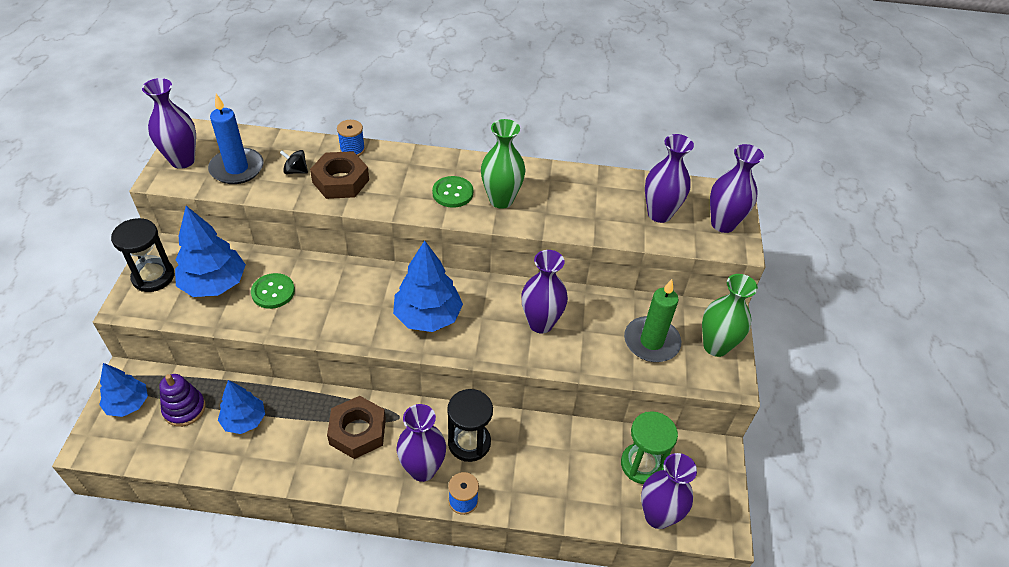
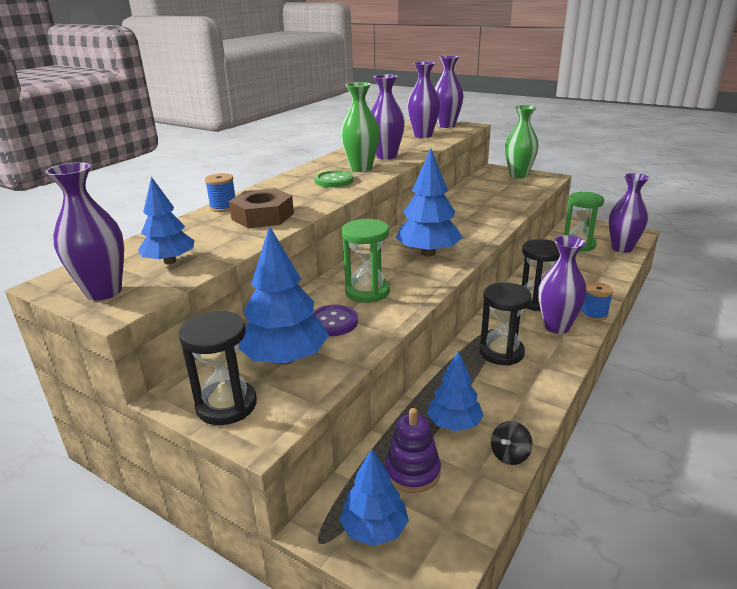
camera: 60 degrees left, 20 degrees down
(237, 168) = (170, 261): blue candle -> blue tree
(273, 292) = (333, 322): green button -> purple button
(296, 171) = (218, 233): black spinning top -> black spinning top (509, 455)
(331, 296) = (367, 292): none -> green hourglass
(358, 431) = (501, 352): brown nut -> black hourglass
(540, 323) = (465, 216): purple vase -> purple vase (386, 156)
(651, 342) = (505, 189): green candle -> none

